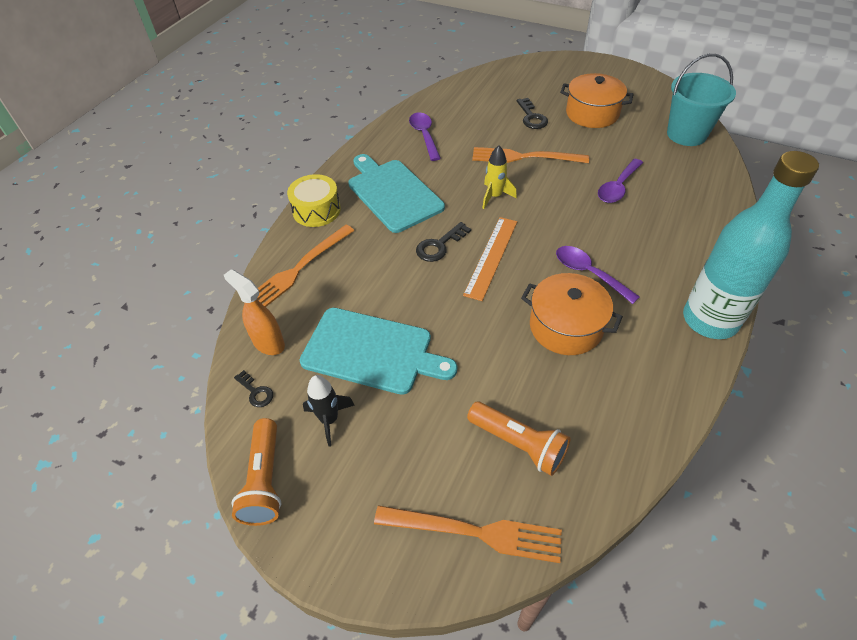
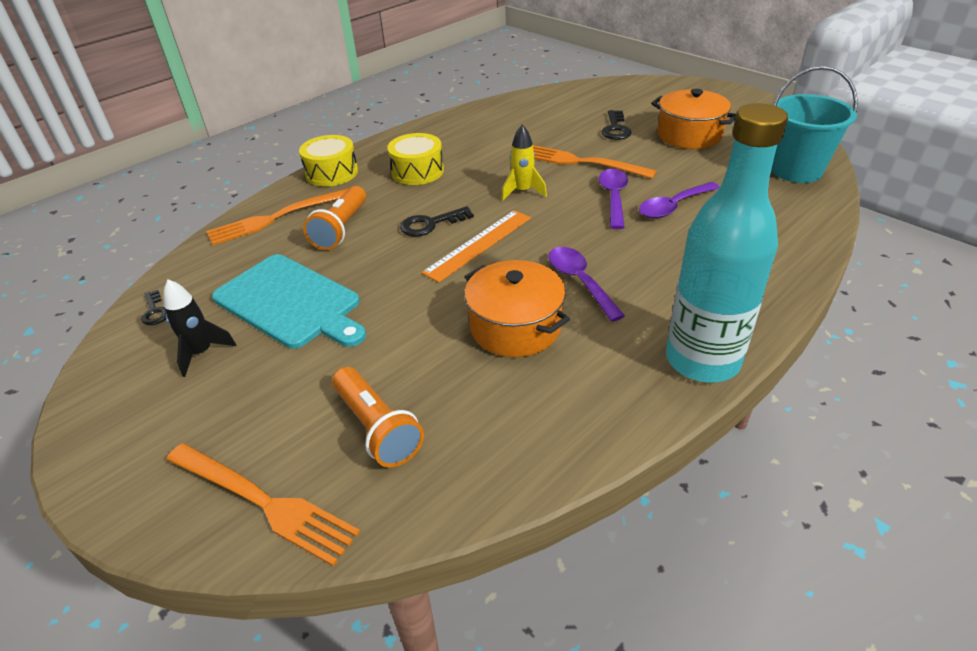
camera: 20 degrees right, 10 degrees down
(265, 480) = (100, 390): orange flashlight -> orange flashlight (341, 229)
(268, 343) = (199, 273): orange spray bottle -> none
(393, 193) = (417, 171): turquoise cutting board -> yellow drum
(424, 135) = (486, 128): purple spoon -> purple spoon (613, 197)

